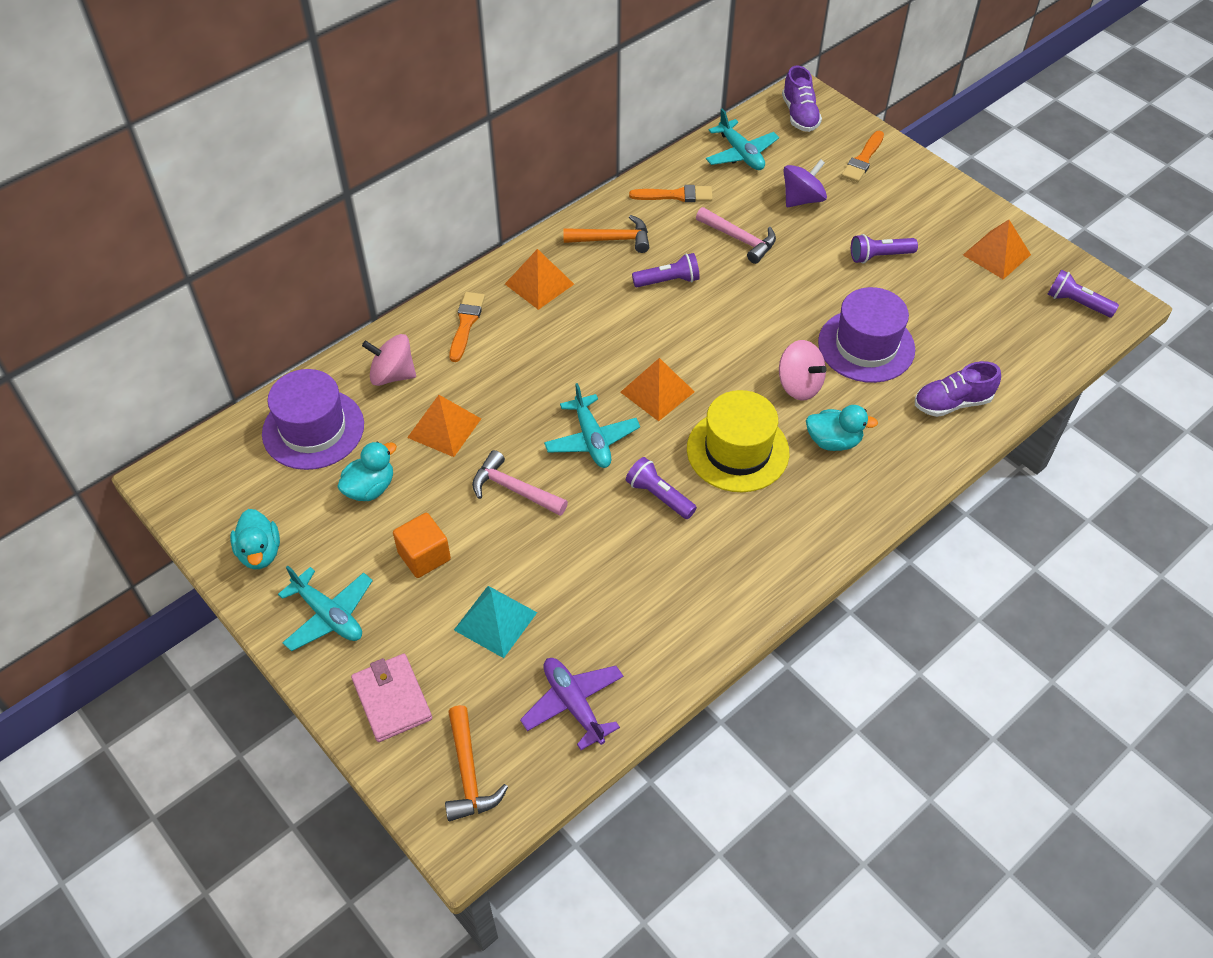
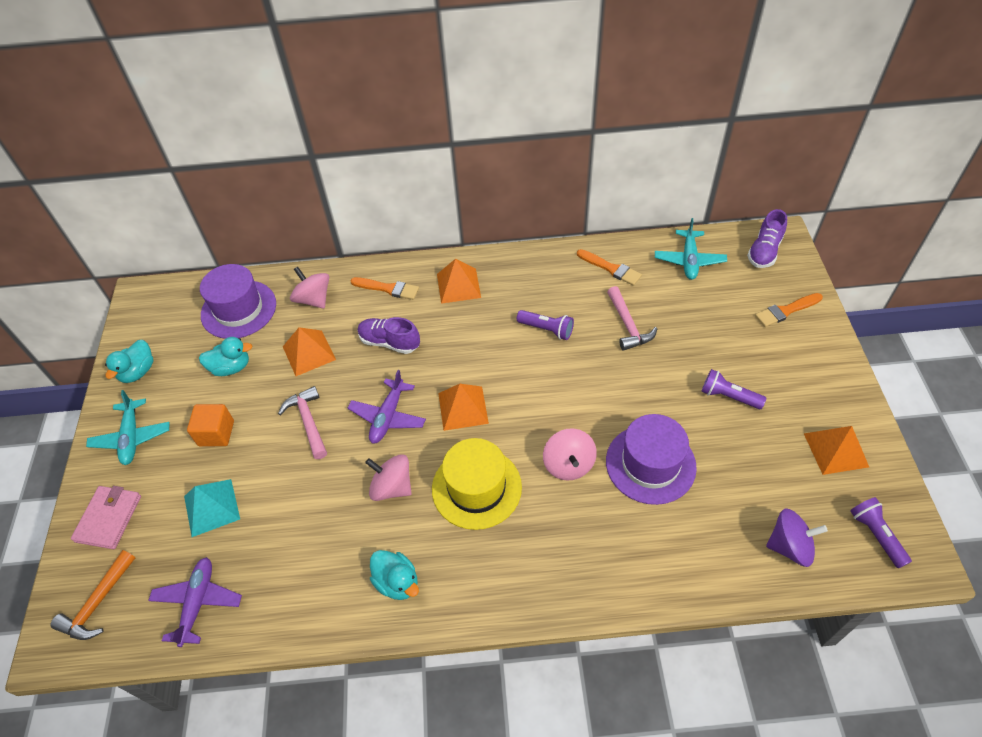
camera: 40 degrees right, 0 degrees up
(466, 323) = (388, 288): orange brush -> orange brush turned 60 degrees clockwise
(592, 439) = (388, 417): turquoise plane -> purple plane
(613, 239) = (536, 279): orange hammer -> none
(659, 496) = (392, 487): purple flashlight -> pink spinning top
(802, 199) = (705, 318): purple spinning top -> purple spinning top (789, 546)
(833, 441) = (553, 526): turquoise duck -> turquoise duck (397, 582)
(952, 403) = (679, 555): purple shoe -> purple shoe (389, 342)

